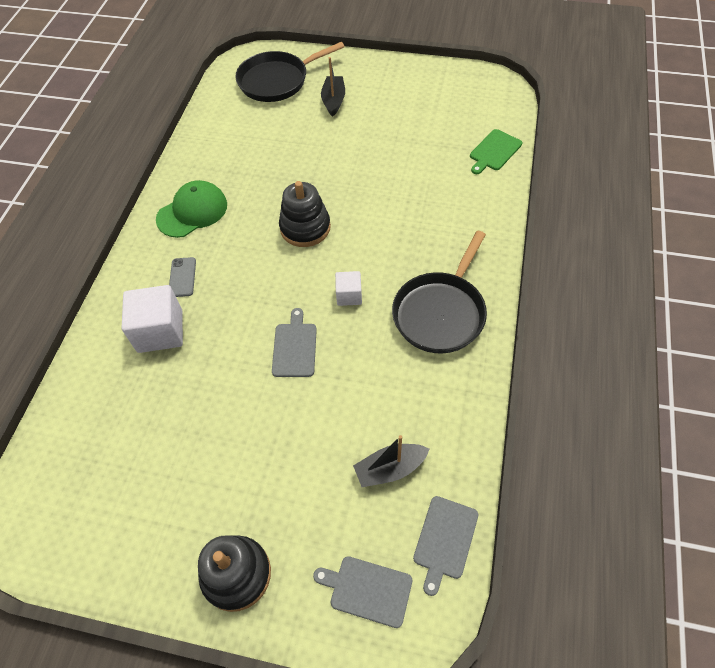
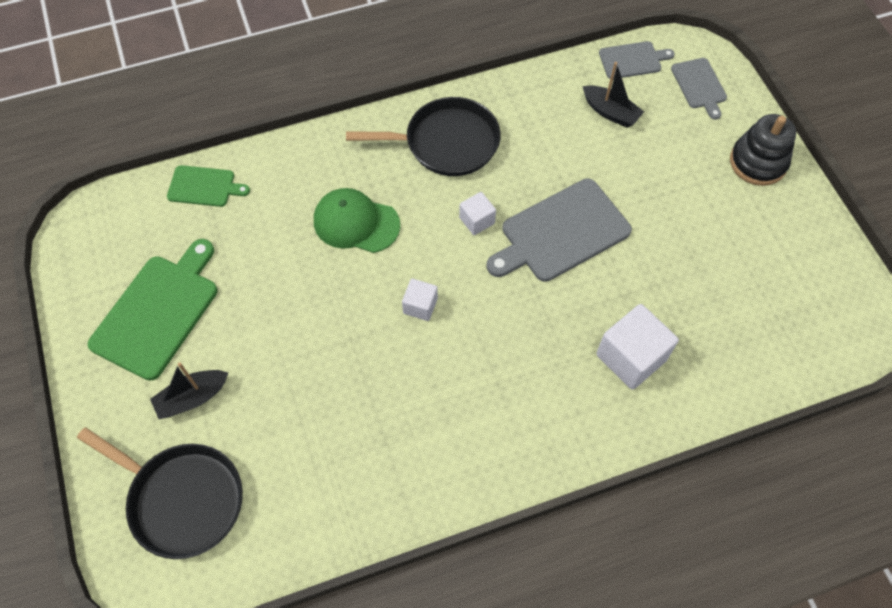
camera: 125 degrees left, 5 degrees up
(182, 277) = (560, 383): grey phone -> none
(192, 212) = (471, 439): green cap -> green cap (356, 223)
(294, 347) = (561, 232): grey cutting board -> grey cutting board, size x1.81
(305, 228) = (420, 306): black stacking toy -> white cube
(405, 102) = (158, 312): none -> green cutting board

